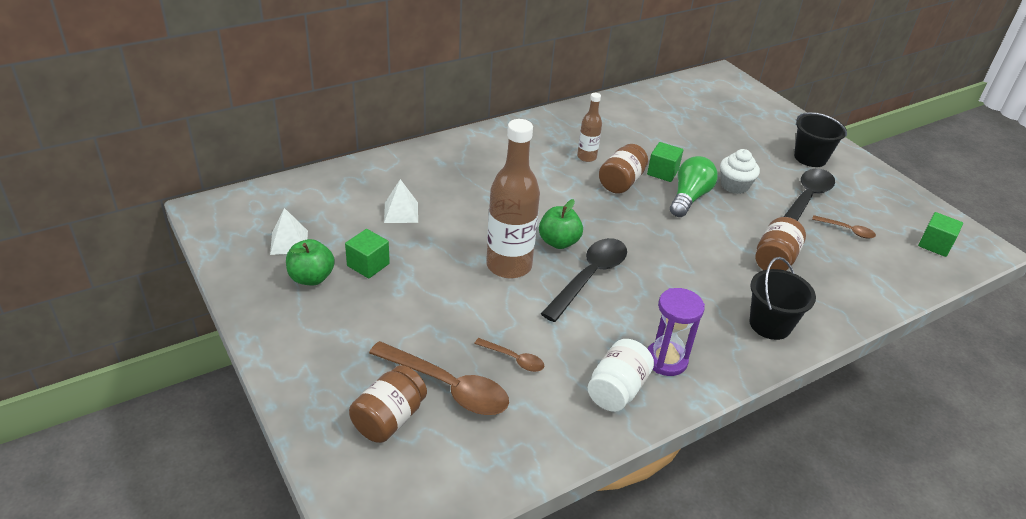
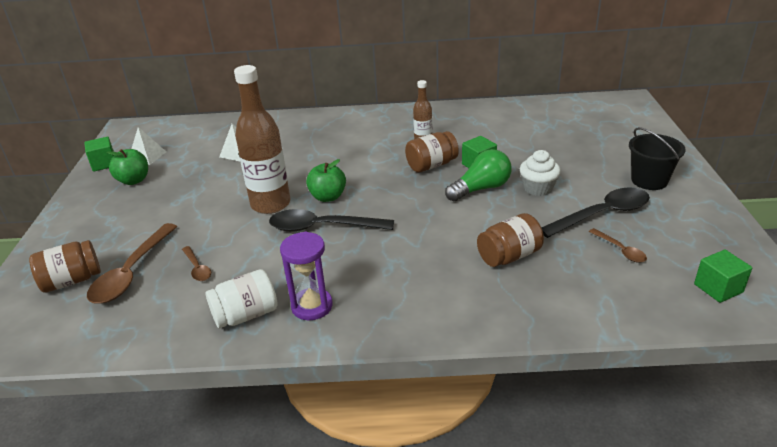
camera: 35 degrees right, 5 degrees down
(368, 265) = (177, 181): green cube -> green cube (104, 164)
(448, 387) = (132, 272): brown spoon -> brown spoon turned 45 degrees clockwise
(589, 277) = (322, 227): black spoon -> black spoon turned 150 degrees counterclockwise
(770, 324) = (441, 307): black bucket -> none

